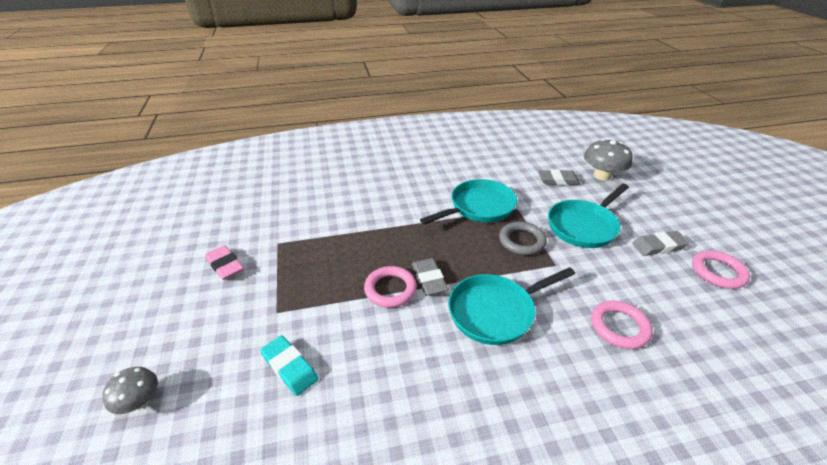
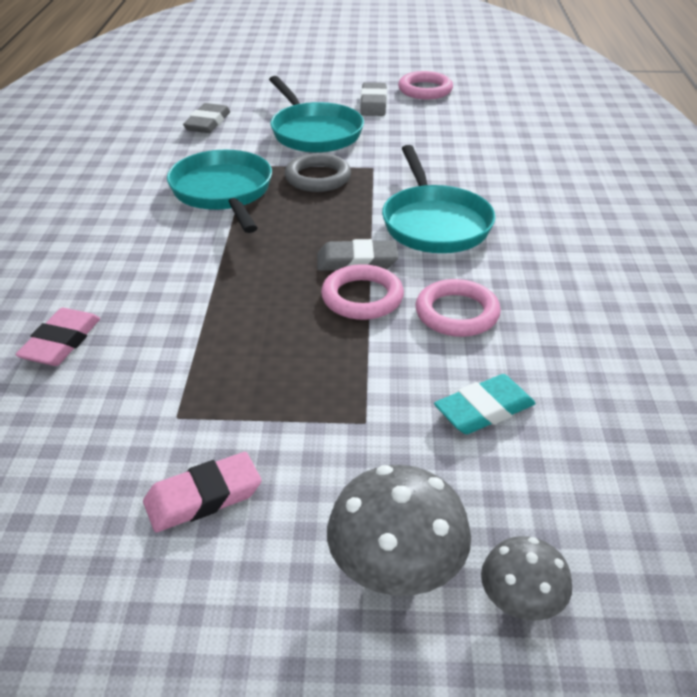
camera: 75 degrees left, 0 degrees up
(325, 195) = (61, 342): none -> pink eraser
(602, 176) = (222, 94): grey mushroom -> grey mushroom (396, 568)
(619, 327) = (480, 158): pink ring -> pink ring (457, 313)

